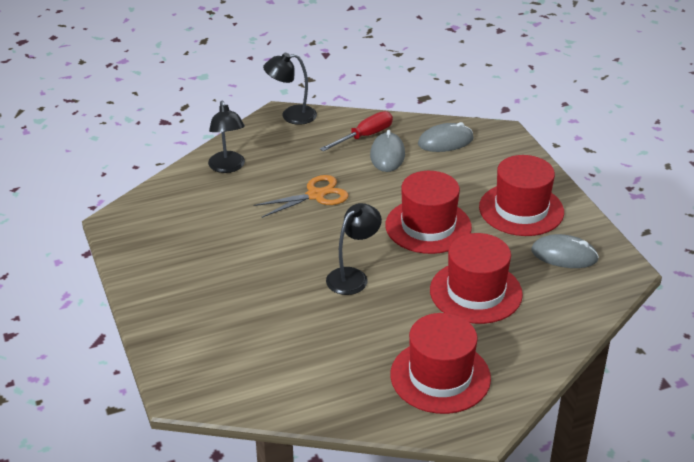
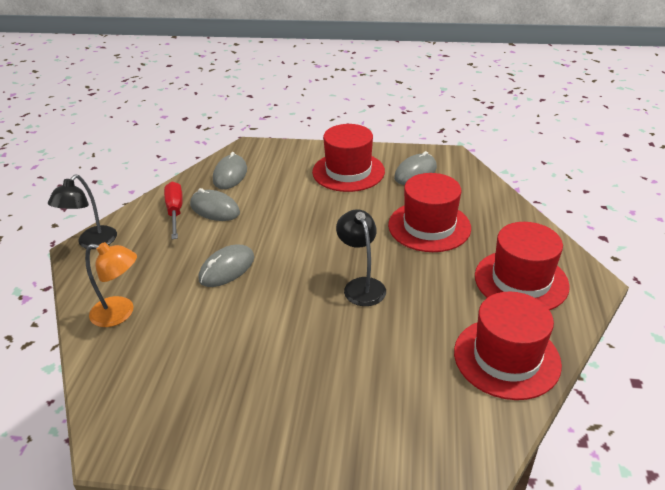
camera: 60 degrees left, 0 degrees up
(228, 167) = (120, 313): black lamp -> orange lamp
(316, 195) = (227, 268): orange scissors -> grey mouse
(428, 226) = (329, 221): red hat -> red hat (506, 358)

